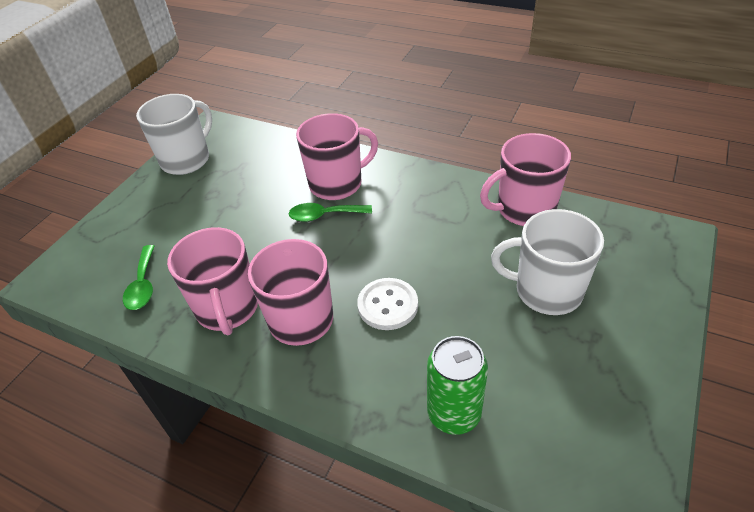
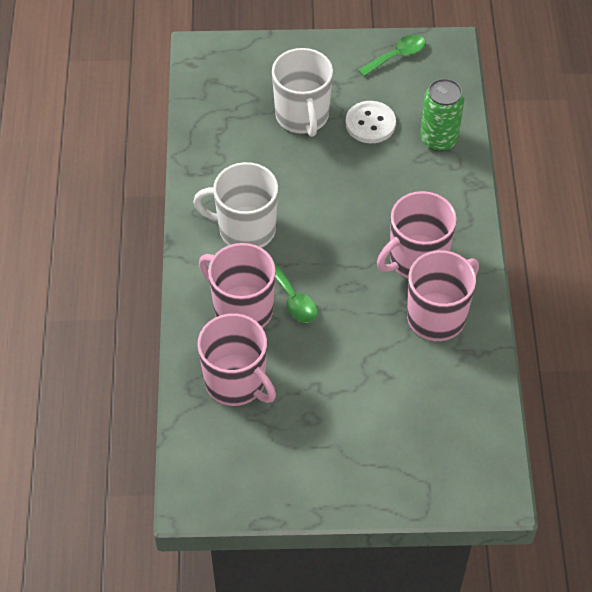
camera: 120 degrees left, 10 degrees up
(143, 285) = (453, 399): green spoon -> green spoon (397, 56)
(186, 160) = (269, 483): white mug -> white mug (245, 229)
(387, 305) = (371, 208): white button -> white button (370, 123)
(524, 209) = (211, 151): pink mug -> pink mug (236, 382)

